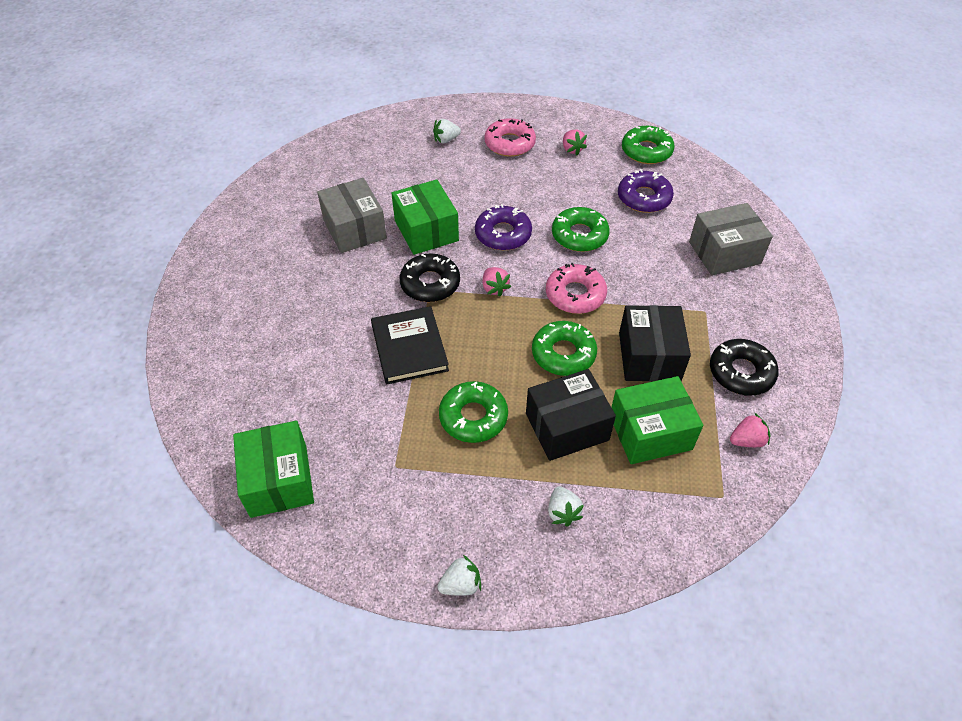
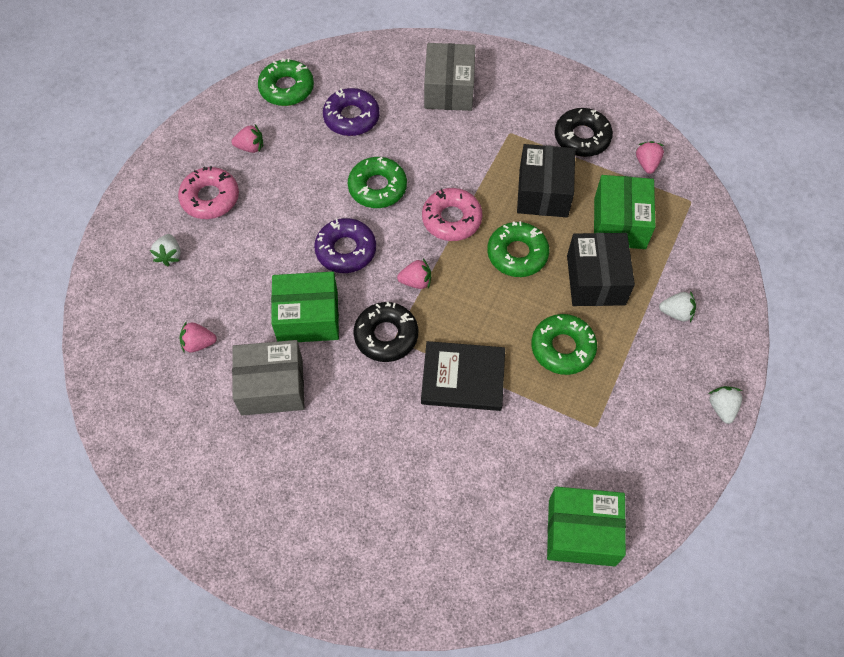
camera: 70 degrees left, 10 degrees up
(376, 178) = (198, 343): none -> pink strawberry
(649, 356) = (543, 192): black box -> black box turned 75 degrees clockwise

